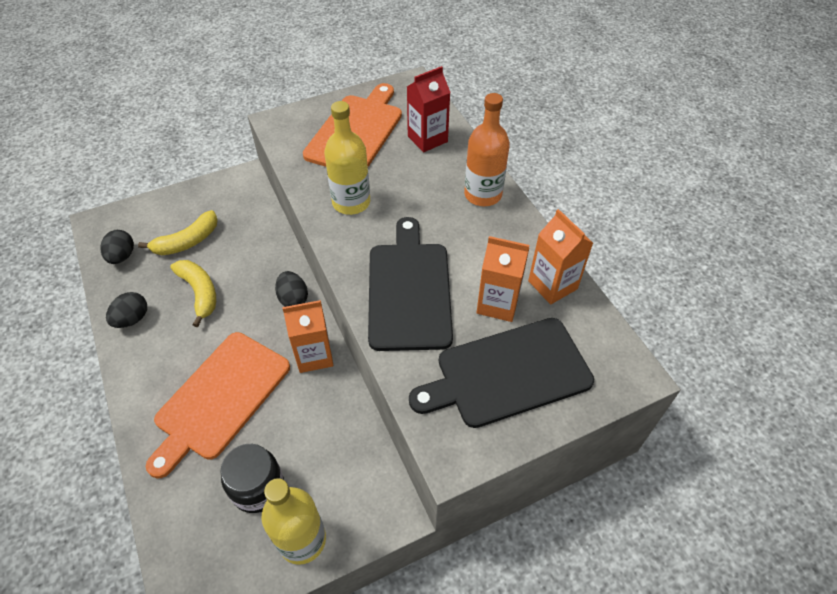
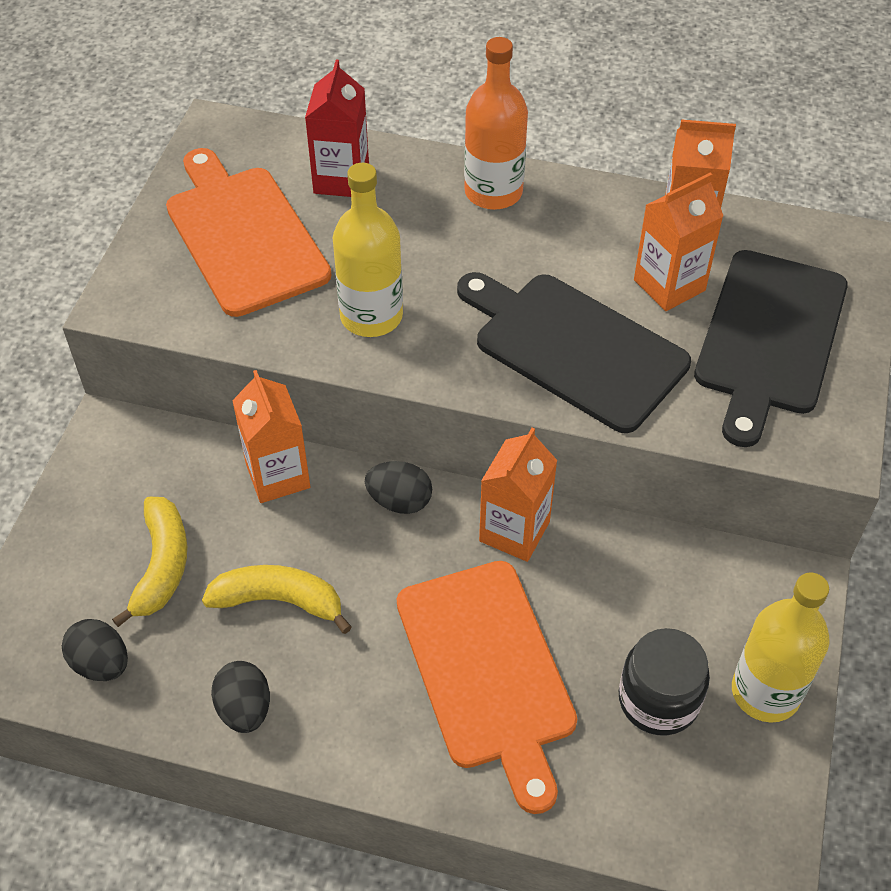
camera: 50 degrees left, 0 degrees up
(269, 246) = (278, 476): none -> orange carton

